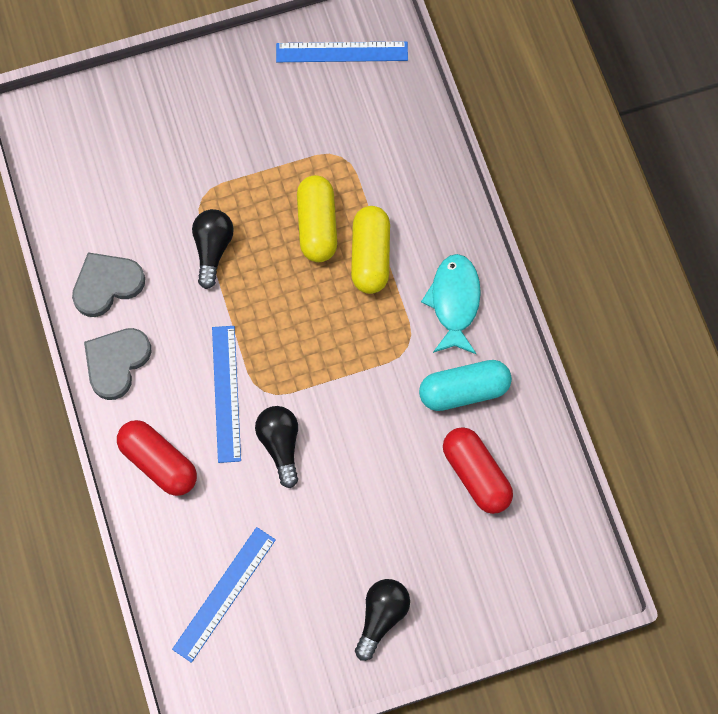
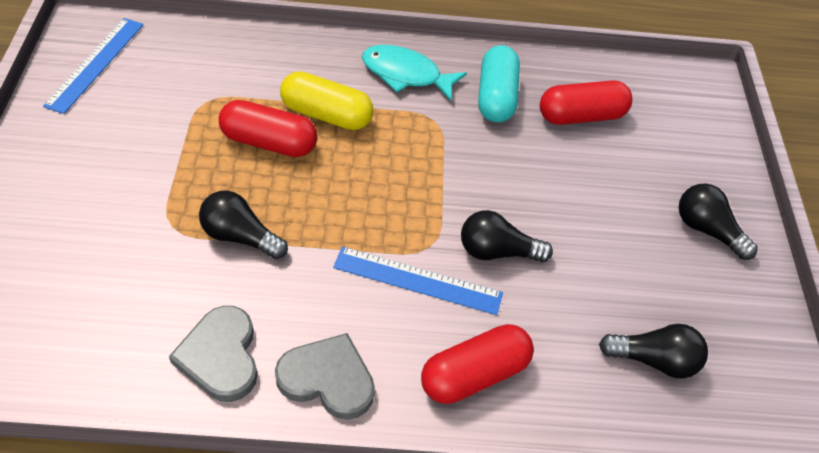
camera: 75 degrees left, 20 degrees down
(116, 362) = (328, 379): grey heart -> grey heart turned 150 degrees clockwise
(224, 593) = (654, 360): blue ruler -> black light bulb
(317, 225) = (269, 142): yellow capsule -> red capsule

